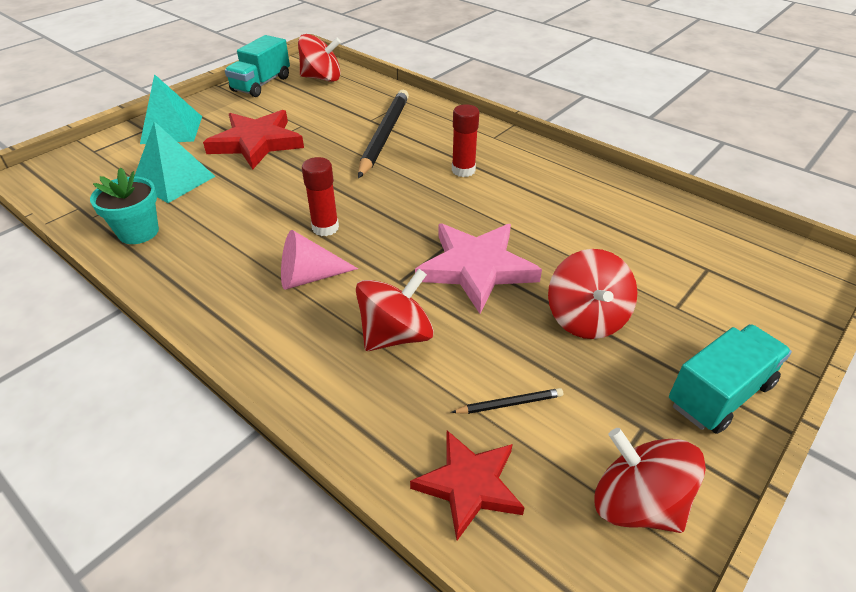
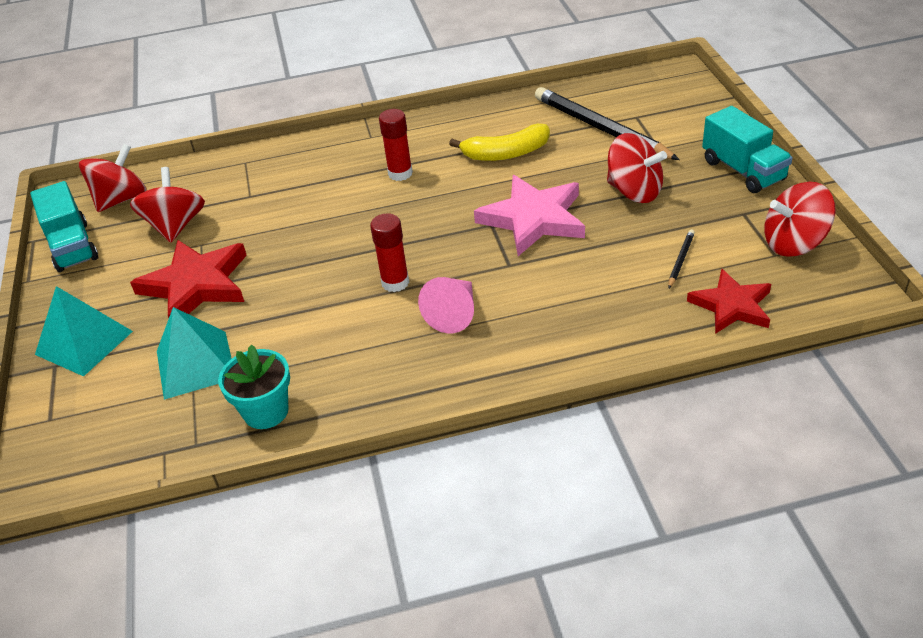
camera: 50 degrees left, 0 degrees up
(384, 135) = (289, 197): black pencil -> black pencil (600, 128)
(396, 335) = (568, 288): red spinning top -> red spinning top (175, 226)
(551, 212) = (506, 153): none -> yellow banana
(719, 394) = (743, 170): turquoise truck -> turquoise truck turned 150 degrees clockwise

